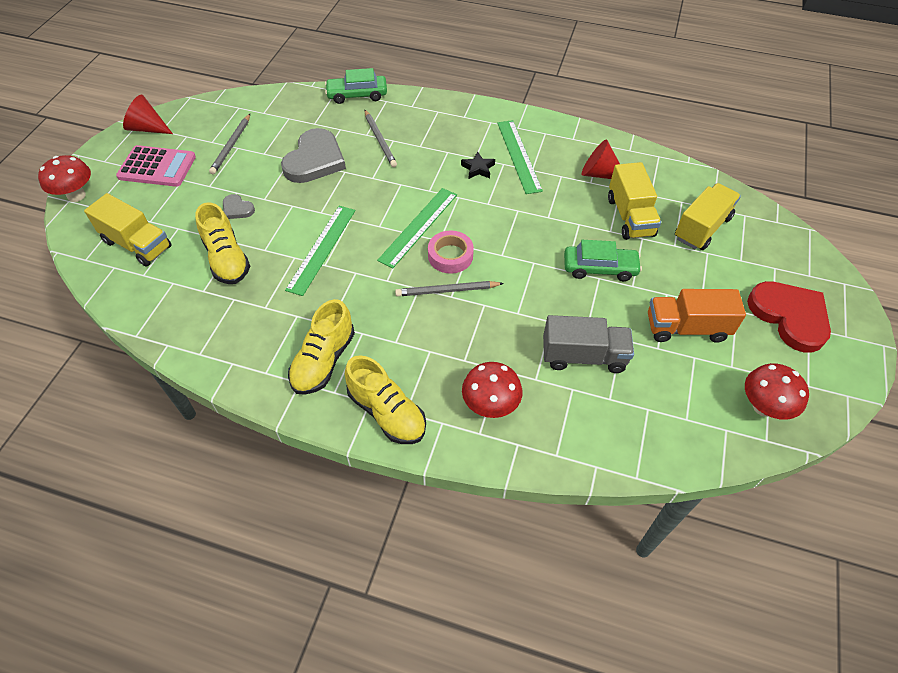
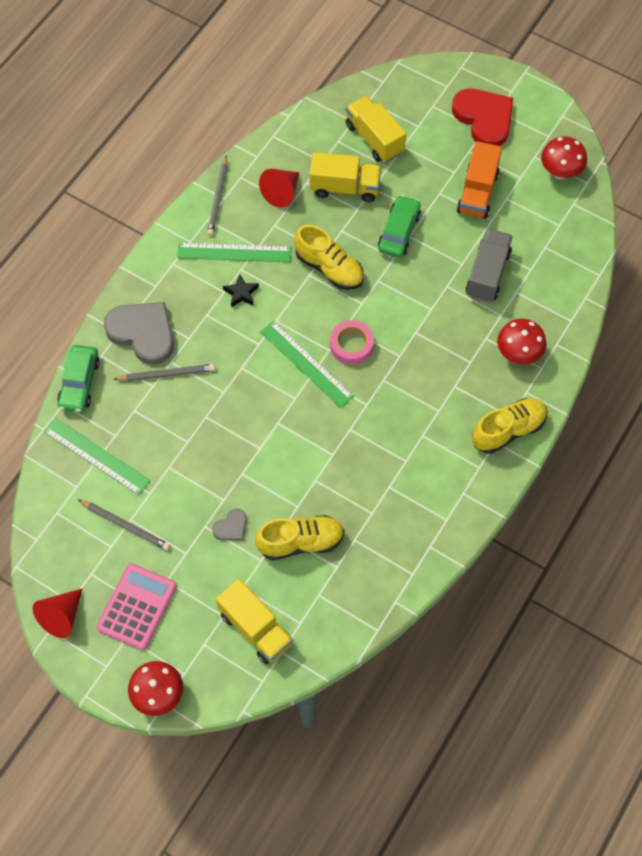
camera: 75 degrees left, 10 degrees up
(137, 244) = (255, 628): yellow truck -> yellow truck turned 90 degrees clockwise
(315, 160) = (178, 443): grey heart -> grey heart (143, 333)
(322, 249) = (311, 454): green ruler -> green ruler (96, 456)
(323, 361) = (445, 471): yellow shoe -> yellow shoe (329, 268)
(447, 291) = (392, 357): grey pencil -> grey pencil (218, 198)
(790, 316) = (484, 118): red heart -> red heart turned 75 degrees clockwise

